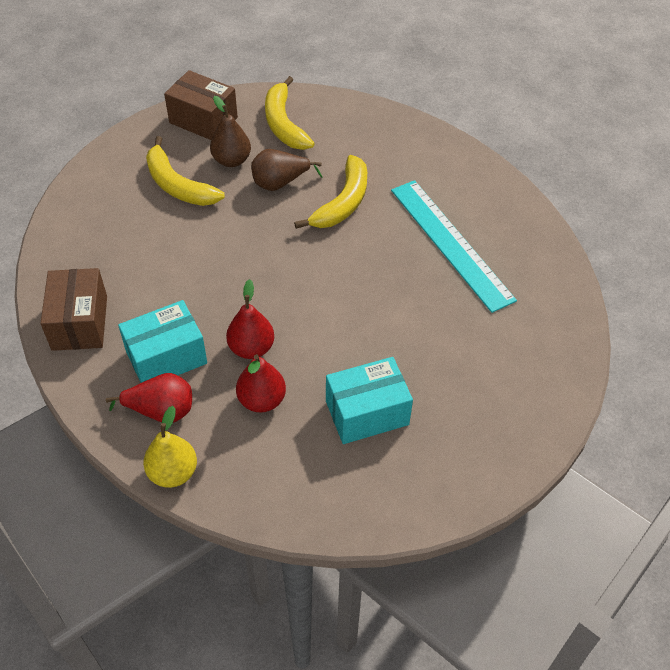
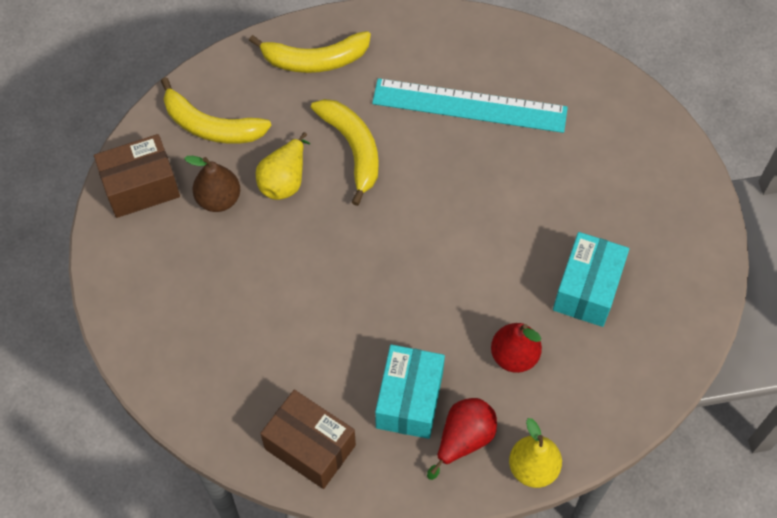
camera: 50 degrees left, 10 degrees up
(177, 185) = (209, 263): yellow banana -> yellow banana (315, 60)
(251, 348) = (454, 328): red pear -> none
(280, 183) = (284, 180): brown pear -> yellow pear

